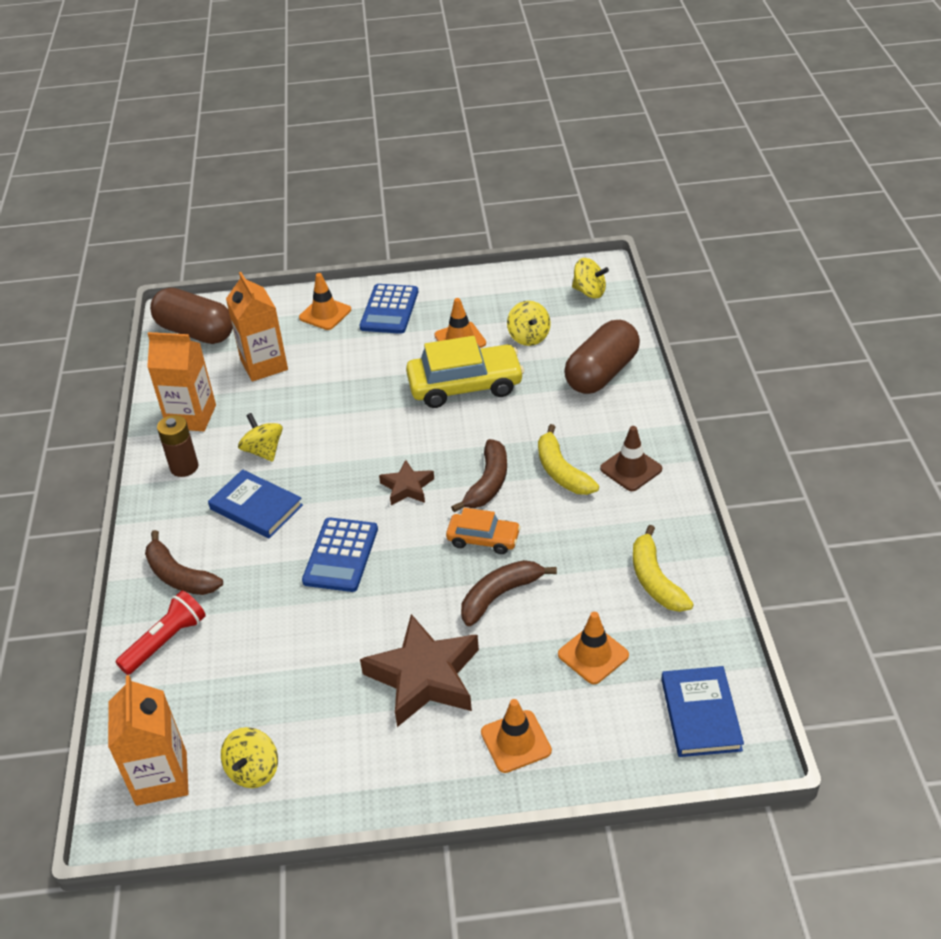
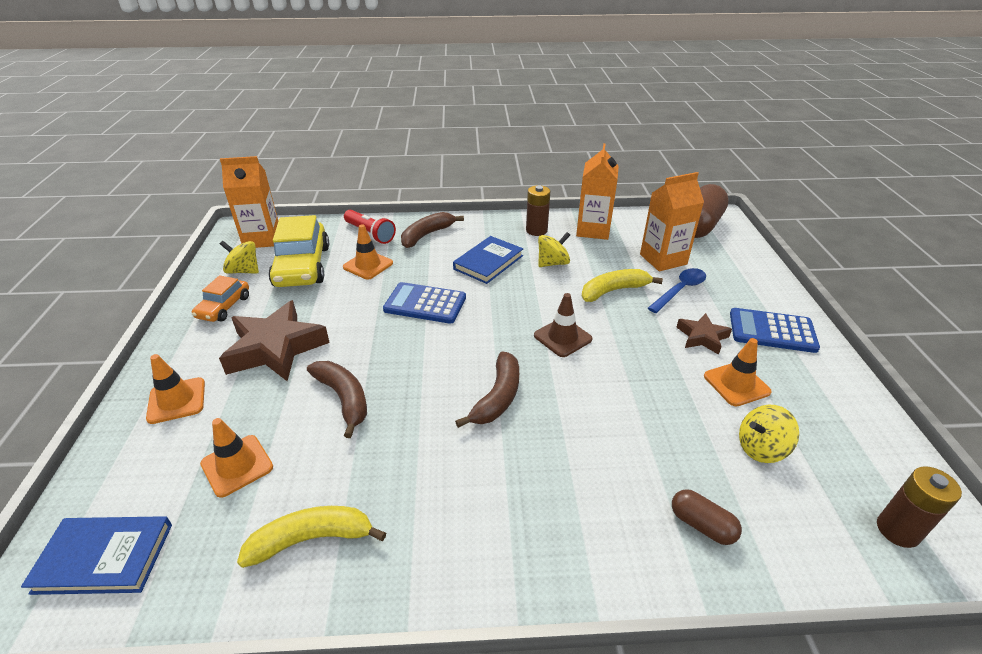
camera: 90 degrees right, 5 degrees down
(323, 358) = (680, 290): none -> blue spoon
(325, 314) = (749, 290): orange traffic cone -> orange traffic cone (368, 265)
(407, 487) = (499, 341): brown star -> brown star (702, 337)
(465, 385) = (654, 385): yellow car -> yellow car (302, 266)
(483, 539) = (420, 390): orange car -> orange car (224, 307)
(488, 483) = (497, 397): brown banana -> brown banana turned 90 degrees counterclockwise
(561, 471) = (509, 462): yellow banana -> yellow banana (613, 291)
(589, 292) = (897, 530): yellow spinning top -> brown battery
(601, 373) = (702, 525): brown capsule -> brown capsule, size x0.49
(631, 469) = (506, 537): brown traffic cone -> brown traffic cone (562, 337)

